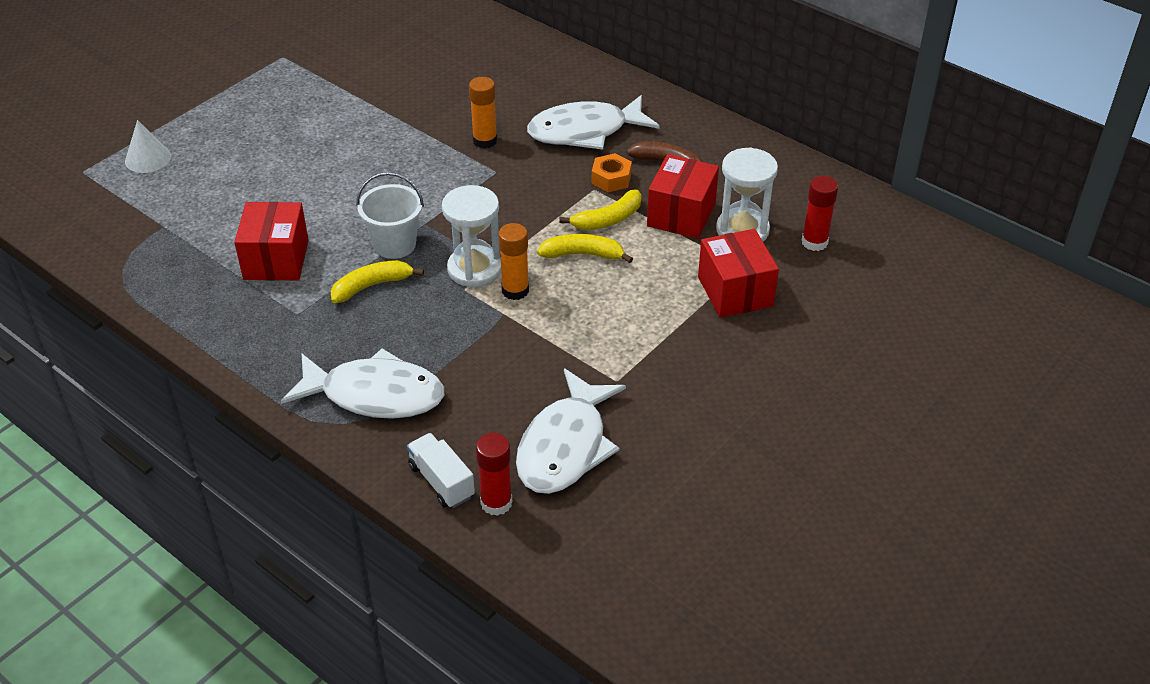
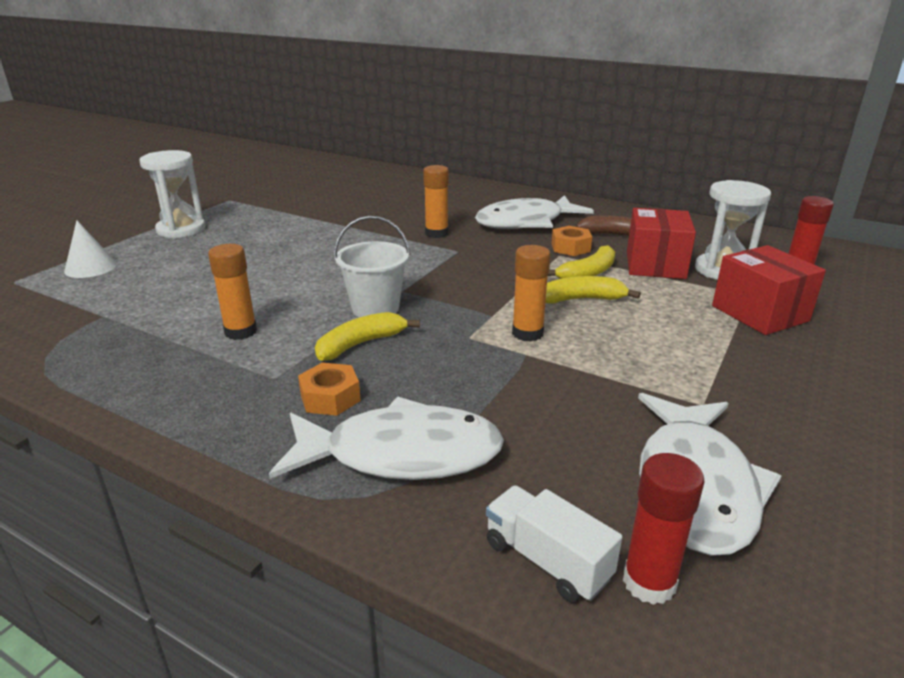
camera: 10 degrees left, 15 degrees down
(276, 260) = (240, 332): red box -> orange glue stick
(336, 339) = (330, 398): none -> orange nut
(474, 269) = (472, 320): white hourglass -> white hourglass (181, 229)

